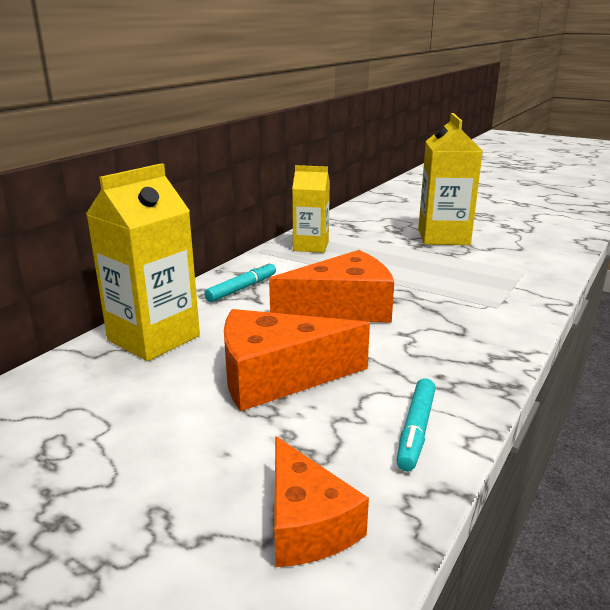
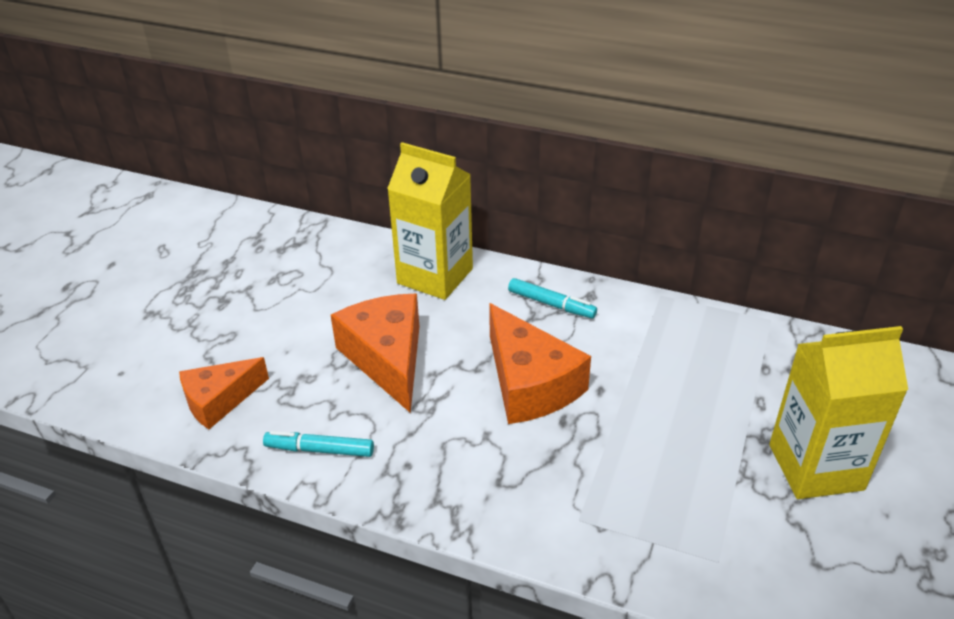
camera: 80 degrees right, 15 degrees up
(311, 246) = (699, 335): yellow carton -> none

